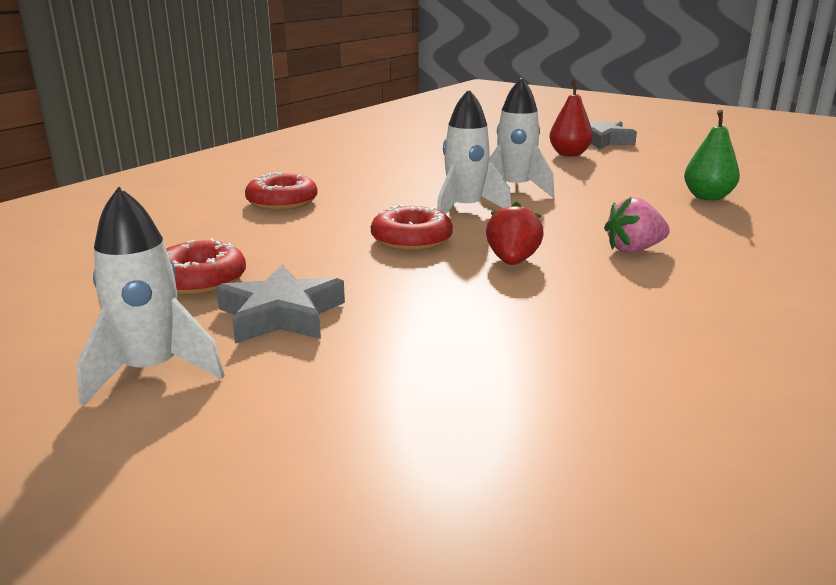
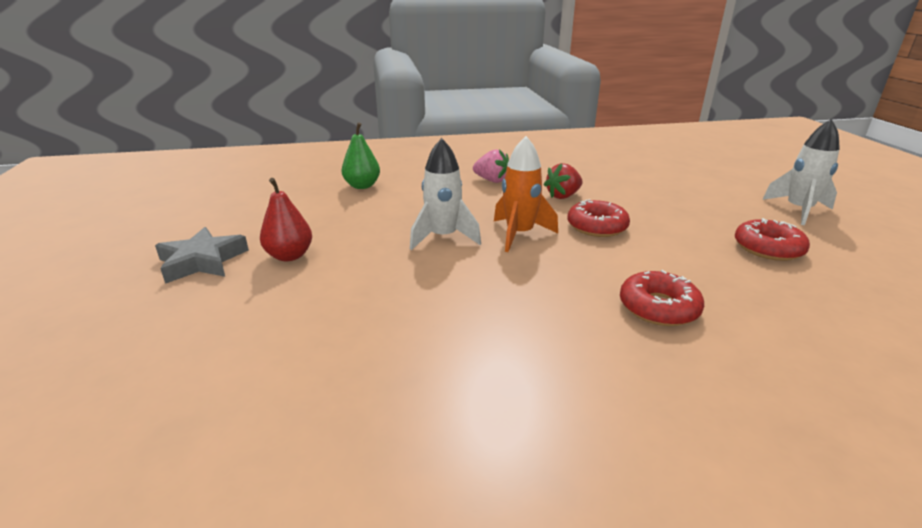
camera: 135 degrees left, 5 degrees up
(281, 315) = (722, 213): grey star -> none
(465, 210) = (519, 234): white rocket -> orange rocket

